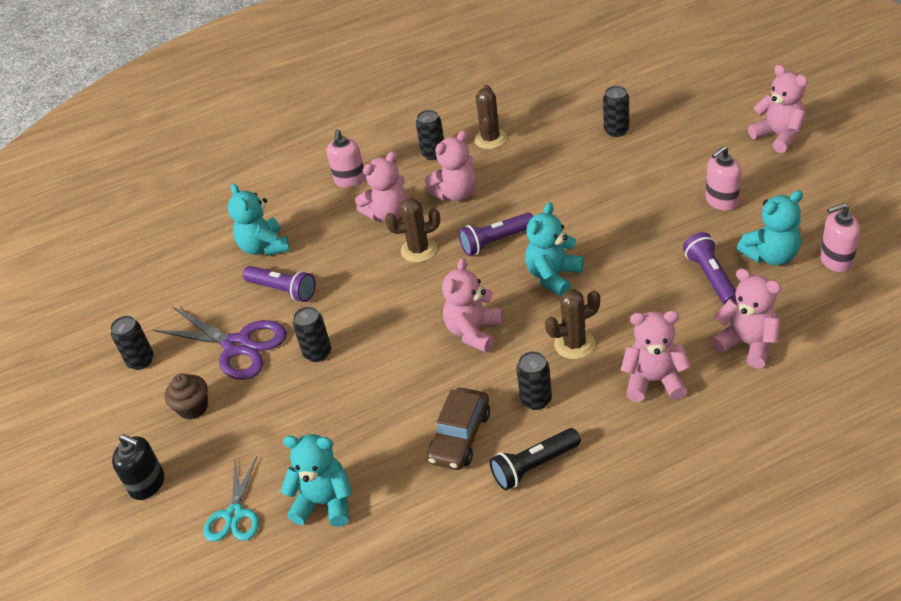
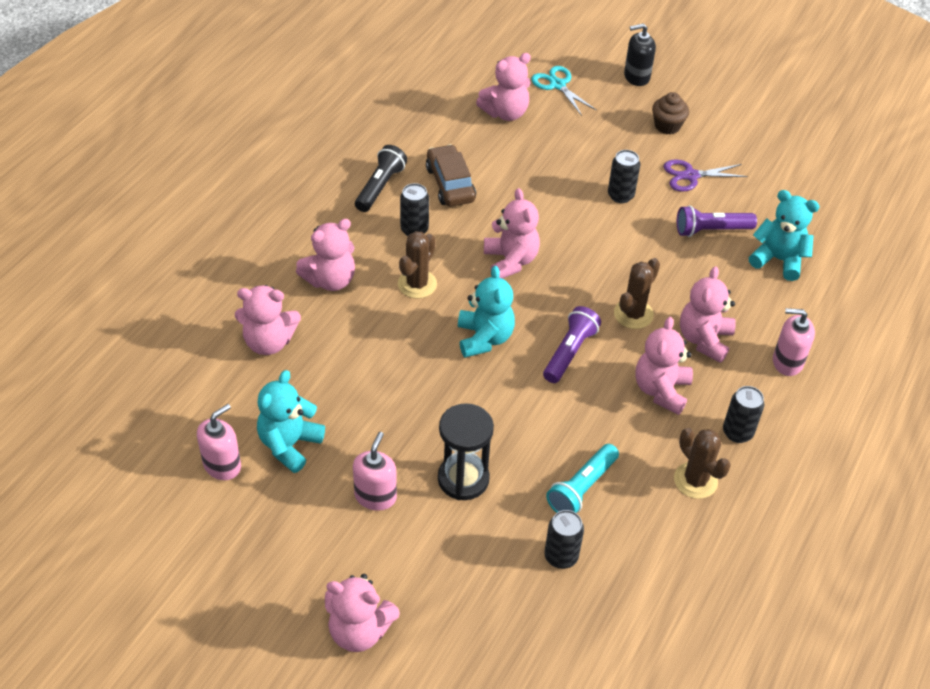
camera: 135 degrees right, 5 degrees up
(141, 361) = (750, 137): black can -> none
(238, 346) = (690, 175): purple scissors -> purple scissors, size x0.62
(325, 502) = (505, 113): turquoise teddy bear -> pink teddy bear
(350, 180) = (787, 362): pink soap dispenser -> pink soap dispenser turned 45 degrees counterclockwise
(569, 159) = (582, 488): none -> turquoise flashlight
(648, 190) = (463, 479): none -> black hourglass
(711, 277) = (336, 396): purple flashlight -> none

